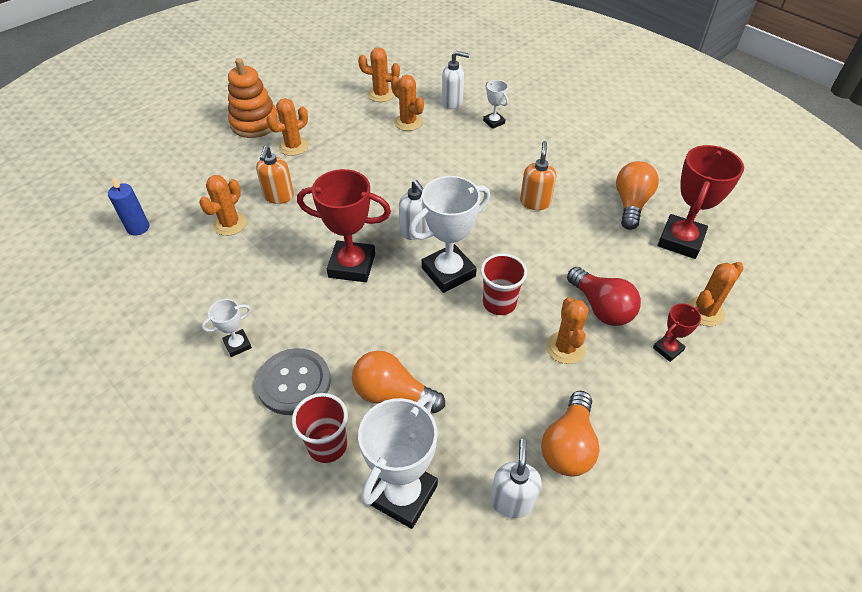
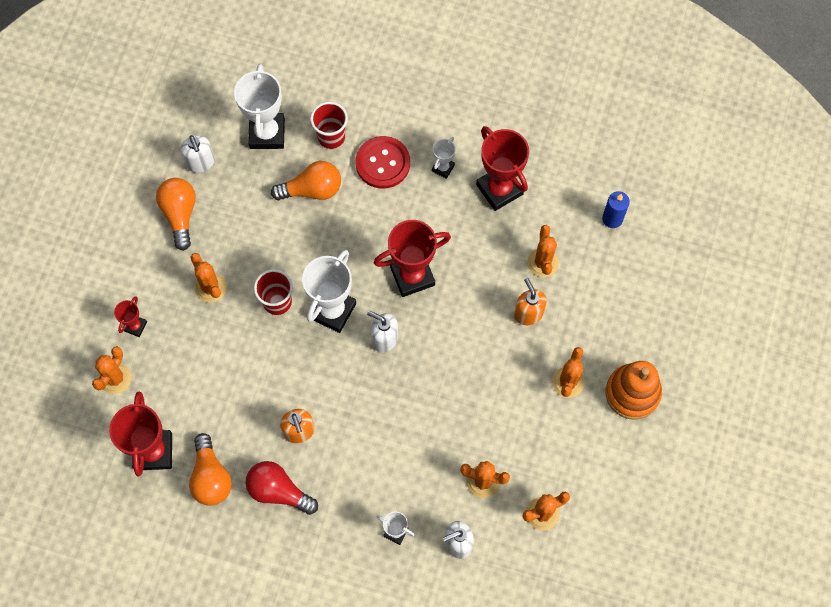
camera: 150 degrees right, 20 degrees up
(204, 297) = (499, 189): none -> red trophy
(294, 382) = (383, 163): grey button -> red button
(601, 308) = (197, 339): red light bulb -> red light bulb (278, 491)

